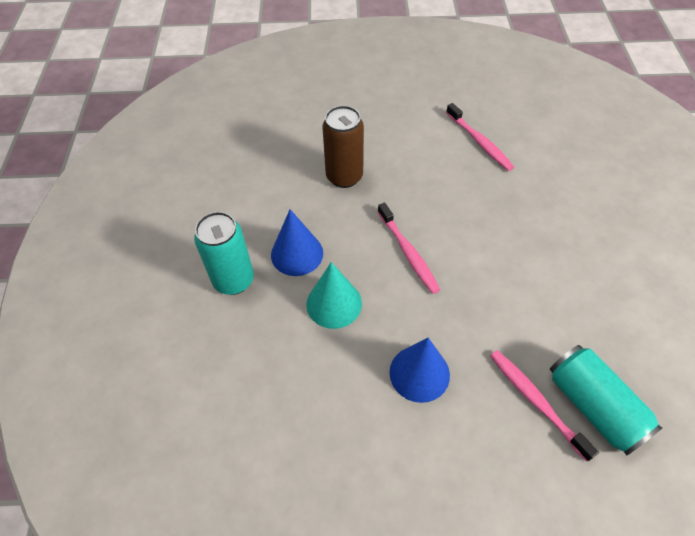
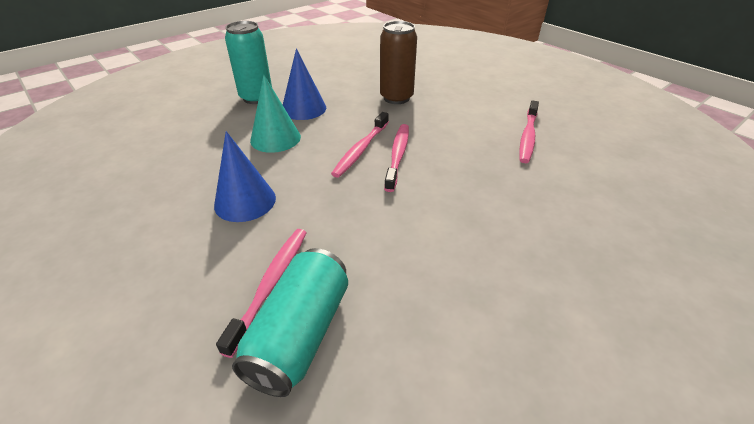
camera: 50 degrees right, 15 degrees down
(438, 235) = (398, 156): none -> pink toothbrush

